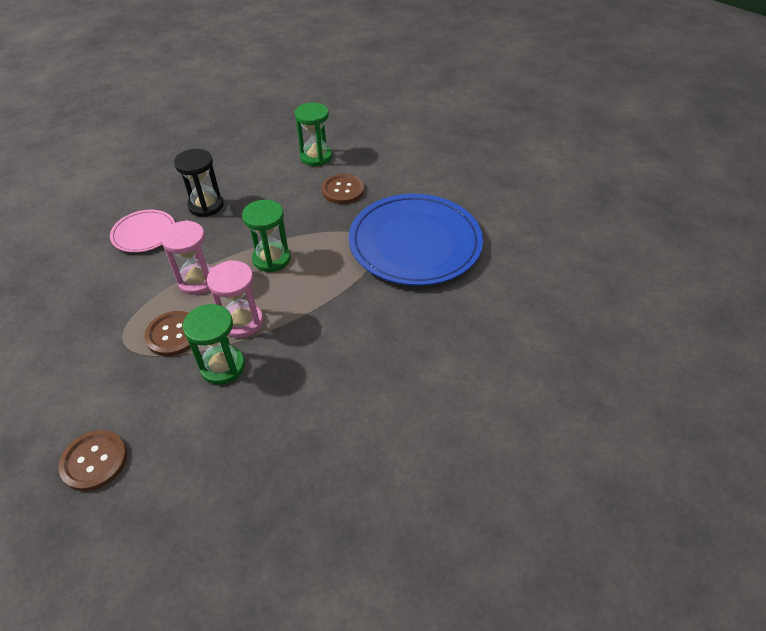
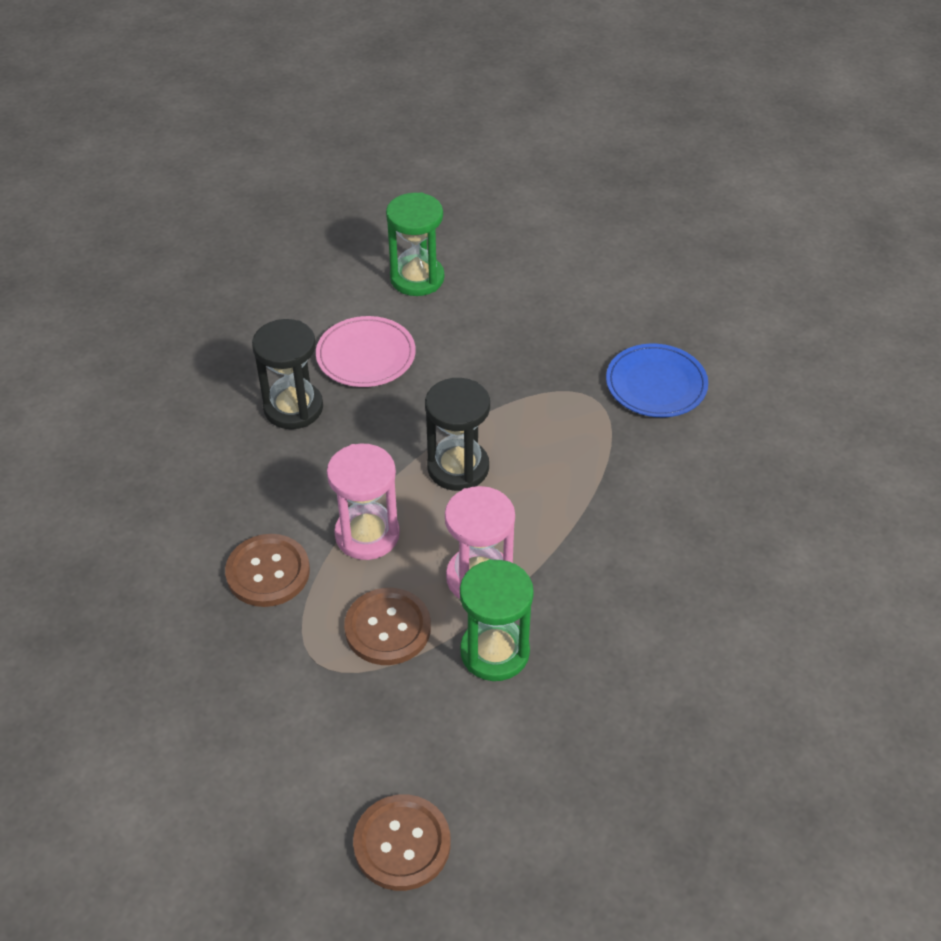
camera: 20 degrees left, 0 degrees up
(144, 233) = (223, 482): pink plate -> pink plate (366, 355)
(271, 259) = (458, 468): green hourglass -> black hourglass
(343, 190) = (496, 326): brown button -> brown button (268, 572)
(415, 243) = (656, 384): blue plate -> blue plate, size x0.48

